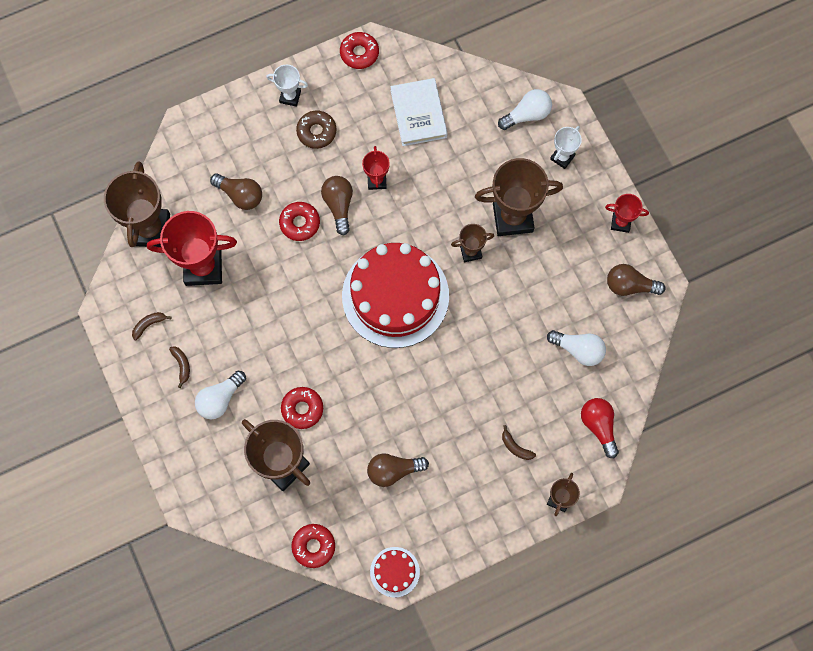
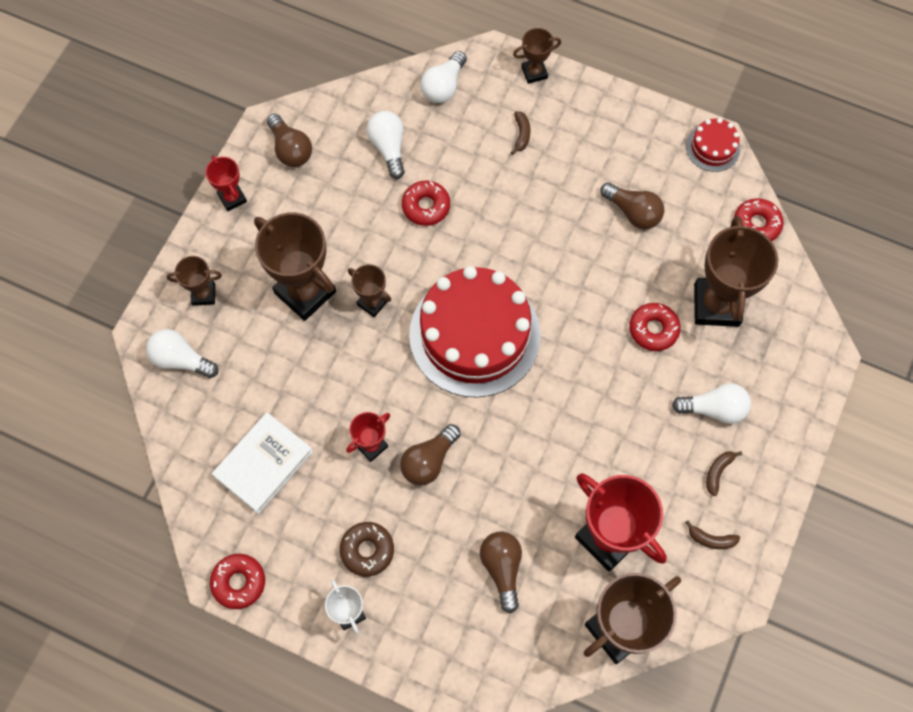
camera: 130 degrees left, 5 degrees down
(300, 223) = (480, 483): red donut -> red donut (426, 206)
(562, 157) = (203, 294): white trophy -> brown trophy
(598, 426) = (444, 86): red light bulb -> white light bulb

